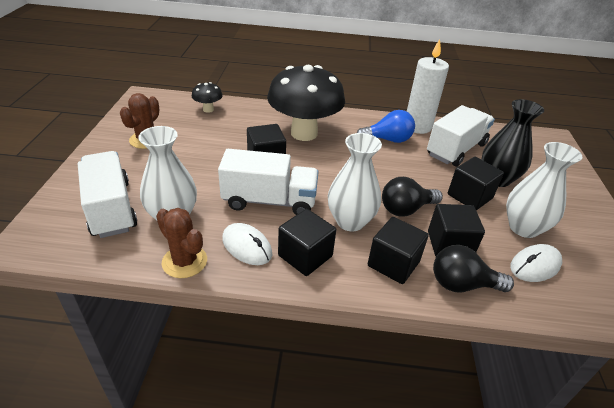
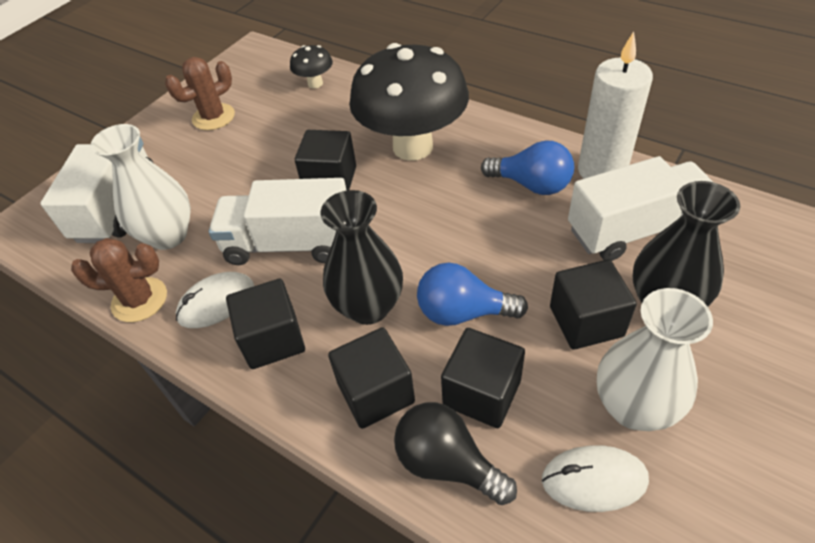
camera: 35 degrees right, 10 degrees up
(184, 261) = (139, 300): brown cactus -> brown cactus turned 75 degrees counterclockwise
(247, 247) = (216, 303): white mouse -> white mouse turned 75 degrees clockwise
(269, 201) = (289, 244): white truck -> white truck turned 150 degrees clockwise
(350, 221) = (368, 307): white vase -> black vase
(406, 209) = (463, 312): black light bulb -> blue light bulb

